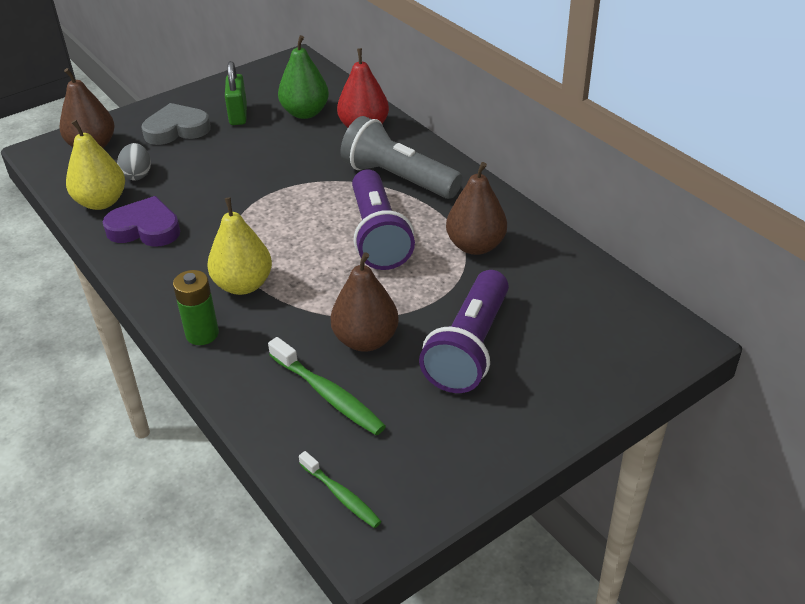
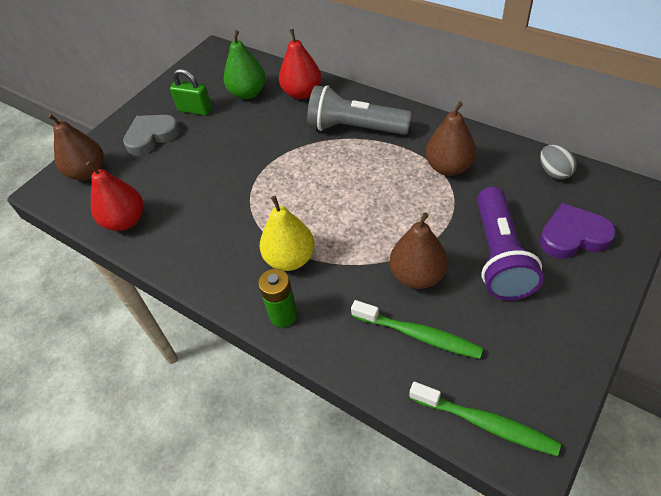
camera: 15 degrees left, 10 degrees up
(101, 202) = (125, 221): yellow pear -> red pear
(137, 175) = (142, 187): grey egg -> grey egg (554, 172)
(145, 228) = (177, 234): purple heart -> purple heart (573, 236)
(238, 115) = (195, 110): green padlock -> green padlock turned 45 degrees counterclockwise
(341, 495) = (486, 423): green toothbrush -> green toothbrush, size x1.55
(378, 235) = (370, 181): purple flashlight -> none

